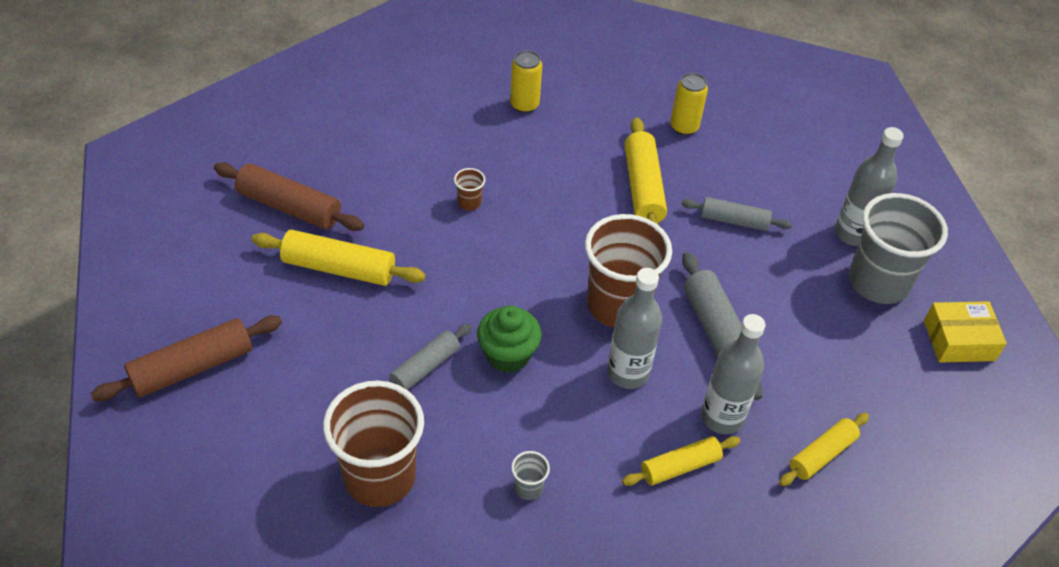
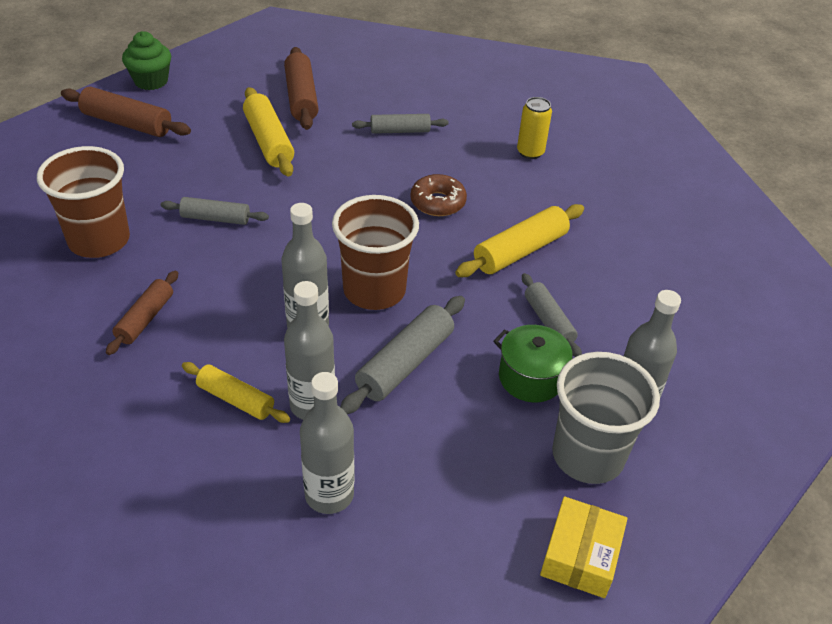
camera: 55 degrees right, 5 degrees down
(414, 168) = (400, 131): none -> grey rolling pin
(469, 203) = (395, 170): brown cup -> none
(508, 355) = (265, 253): green cupcake -> green cupcake (151, 81)
(528, 488) = (145, 319): grey cup -> brown rolling pin
(539, 201) = (438, 202): none -> brown donut
(684, 127) = (621, 245): yellow can -> none
(784, 267) = (531, 378): none -> green pot
(822, 455) = (329, 494): yellow rolling pin -> grey bottle
(959, 340) = (580, 555): yellow box -> yellow box turned 60 degrees clockwise

